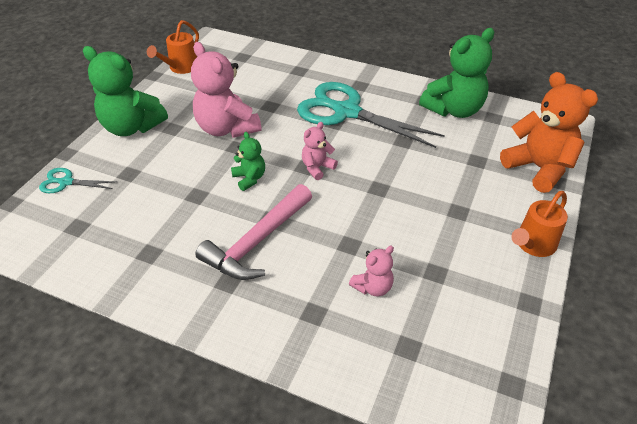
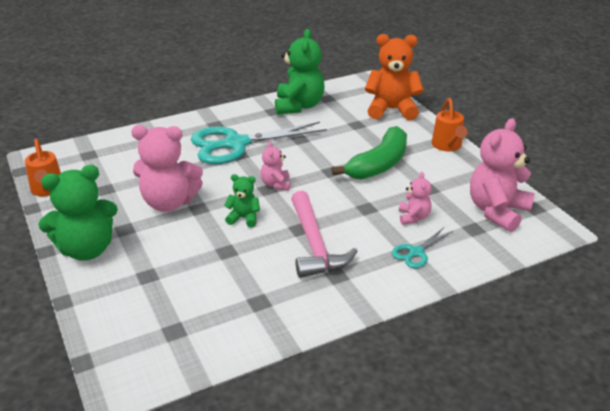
camera: 50 degrees left, 10 degrees down
(66, 182) = (104, 316): turquoise scissors -> turquoise scissors (416, 252)
(431, 213) = (379, 164): none -> green banana
(463, 352) = (497, 211): none -> pink teddy bear

